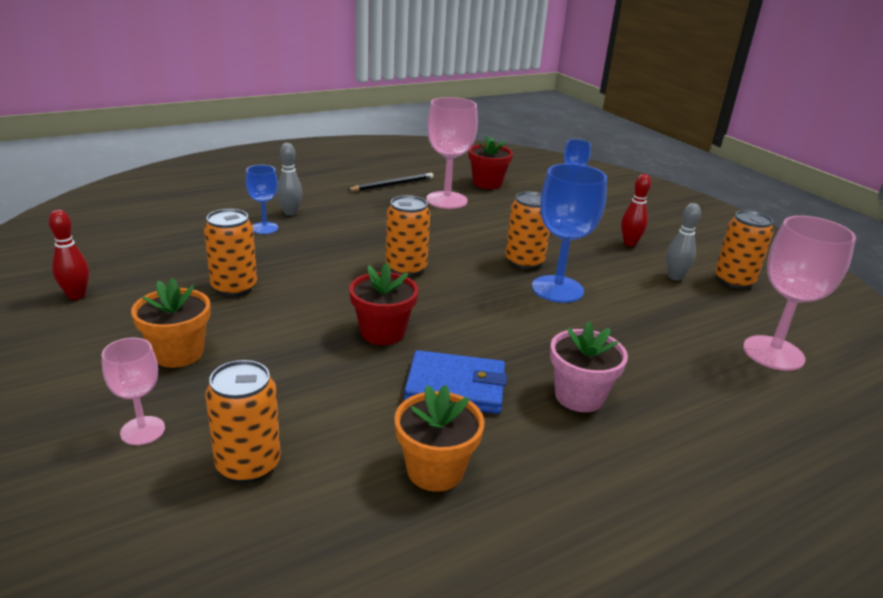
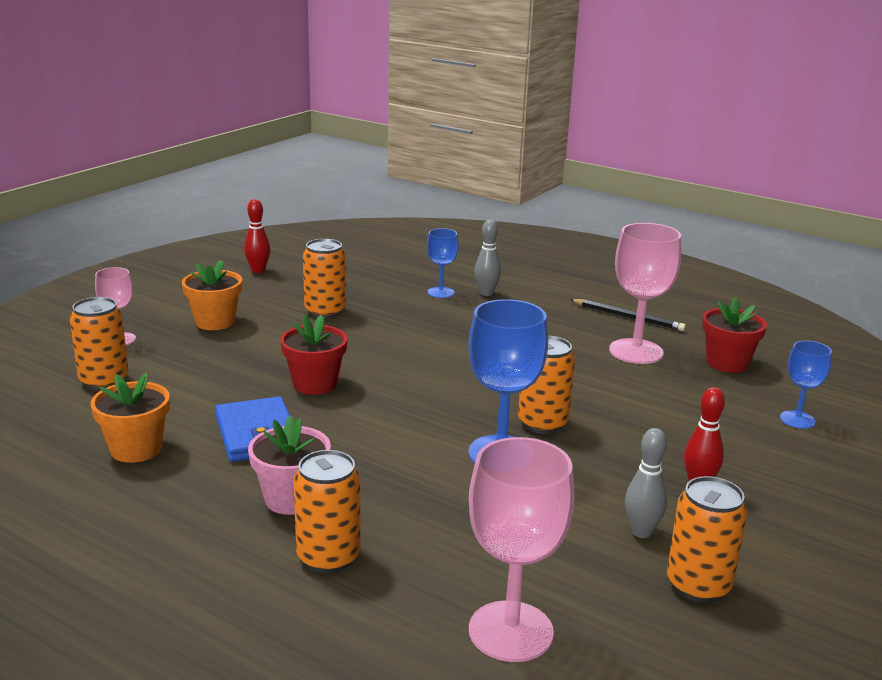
camera: 65 degrees right, 5 degrees down
(406, 268) = (444, 367): orange can -> orange can (328, 557)

